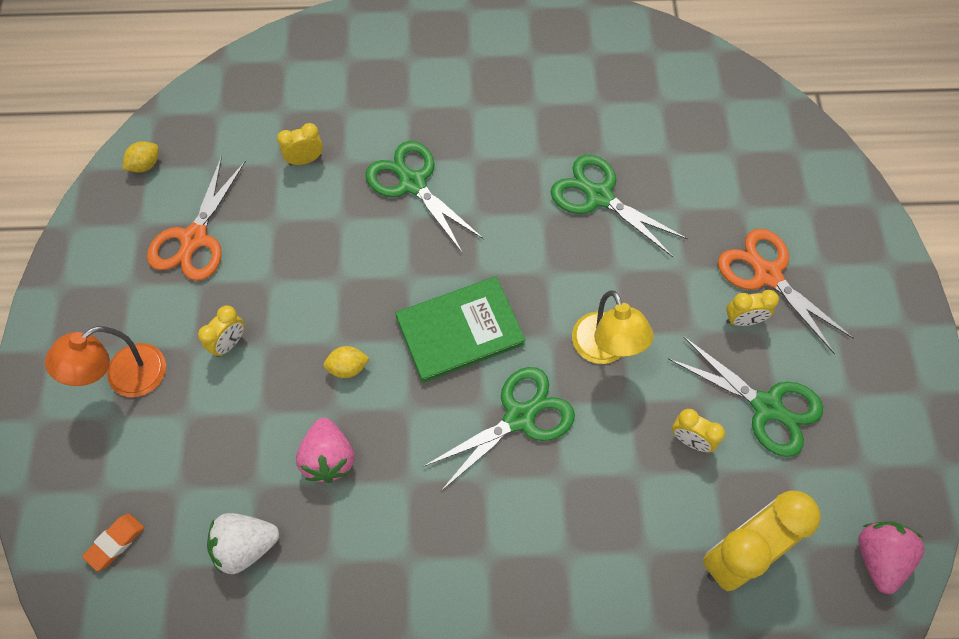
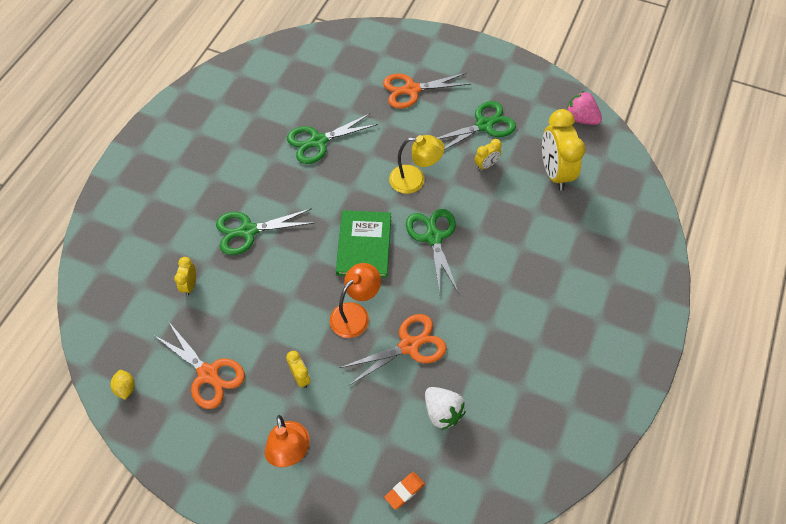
camera: 65 degrees left, 5 degrees down
(115, 543) = (404, 491): orange eraser -> orange eraser turned 75 degrees clockwise
(245, 546) = (442, 412): white strawberry -> white strawberry turned 45 degrees counterclockwise
(328, 458) = (409, 346): pink strawberry -> orange scissors
(348, 368) = (355, 314): yellow lemon -> orange lamp
(743, 320) = (431, 112): yellow clock -> none

